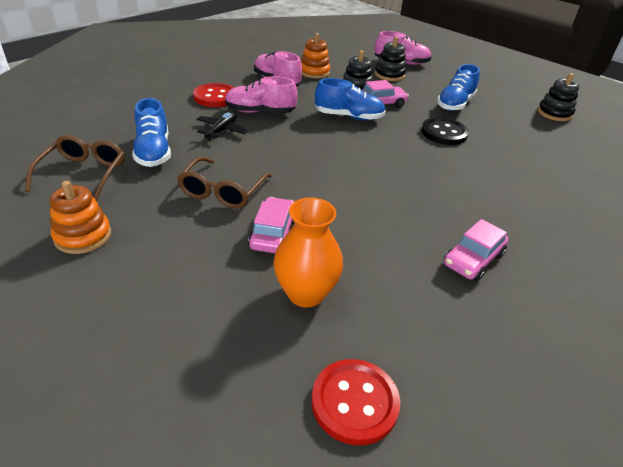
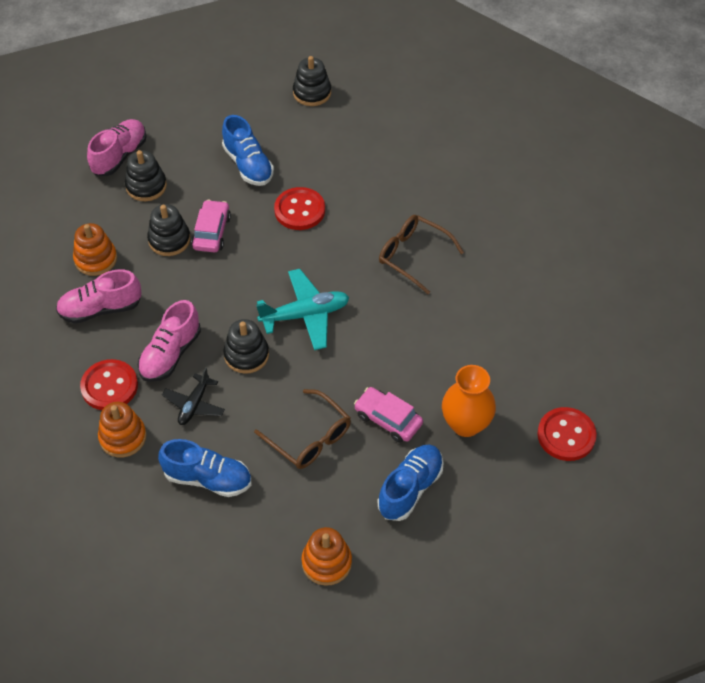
camera: 60 degrees left, 15 degrees up
(83, 174) = (221, 549): brown glasses -> brown glasses (413, 256)
(174, 110) = (123, 437): none -> orange stacking toy
(221, 130) = (194, 404): black plane -> black plane turned 120 degrees counterclockwise
(285, 141) = (246, 355): none -> black stacking toy
(348, 159) = (305, 315): none -> turquoise plane
(349, 117) = (225, 275): blue shoe -> blue shoe (410, 488)
(444, 133) = (299, 210): black button -> red button
(473, 259) = (480, 299): pink car -> none

